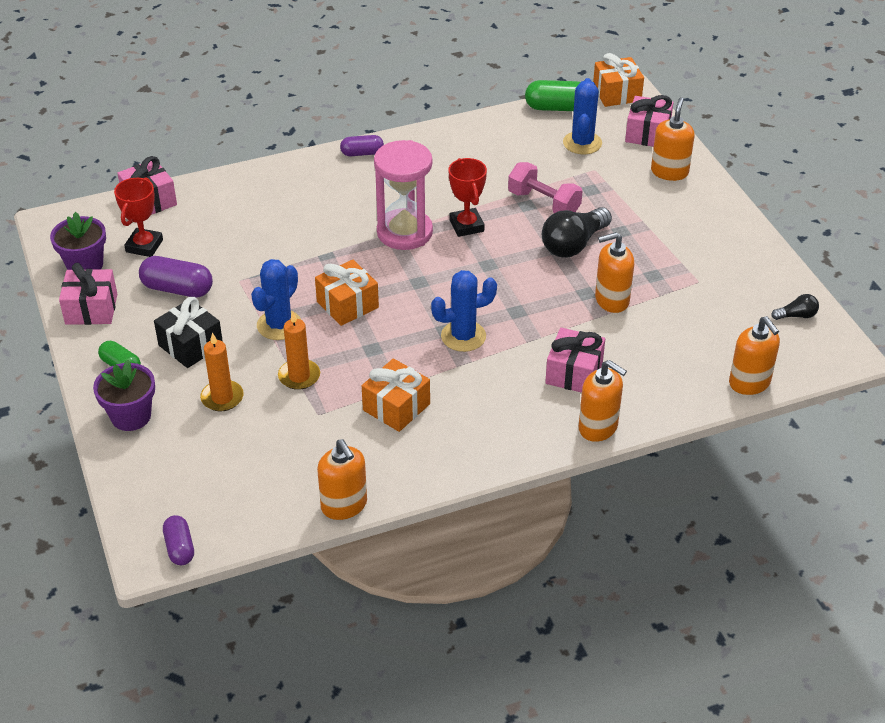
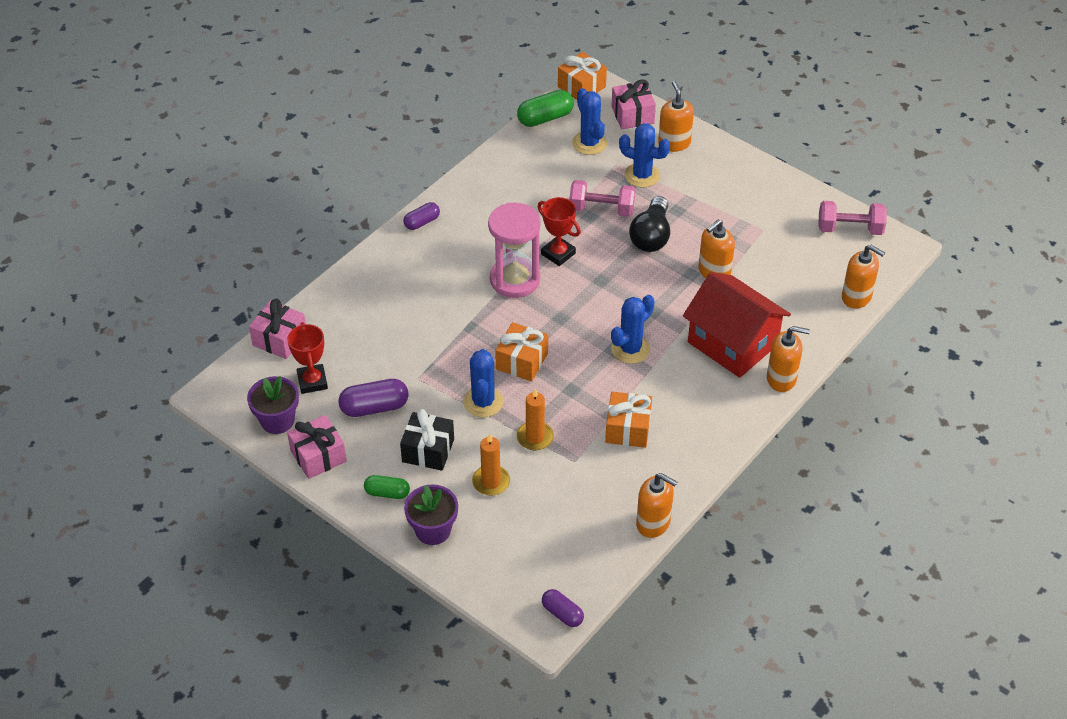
camera: 30 degrees left, 5 degrees up
(574, 373) = (732, 343): pink gift -> red house
(611, 188) = (642, 175): none -> blue cactus
(796, 315) = (850, 229): black light bulb -> pink dumbbell

